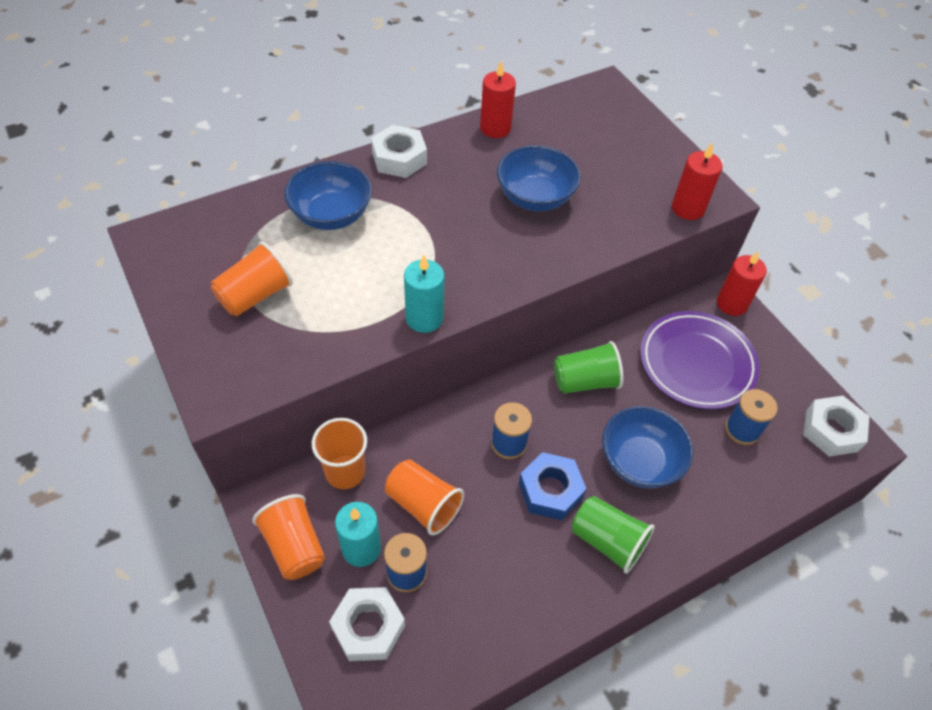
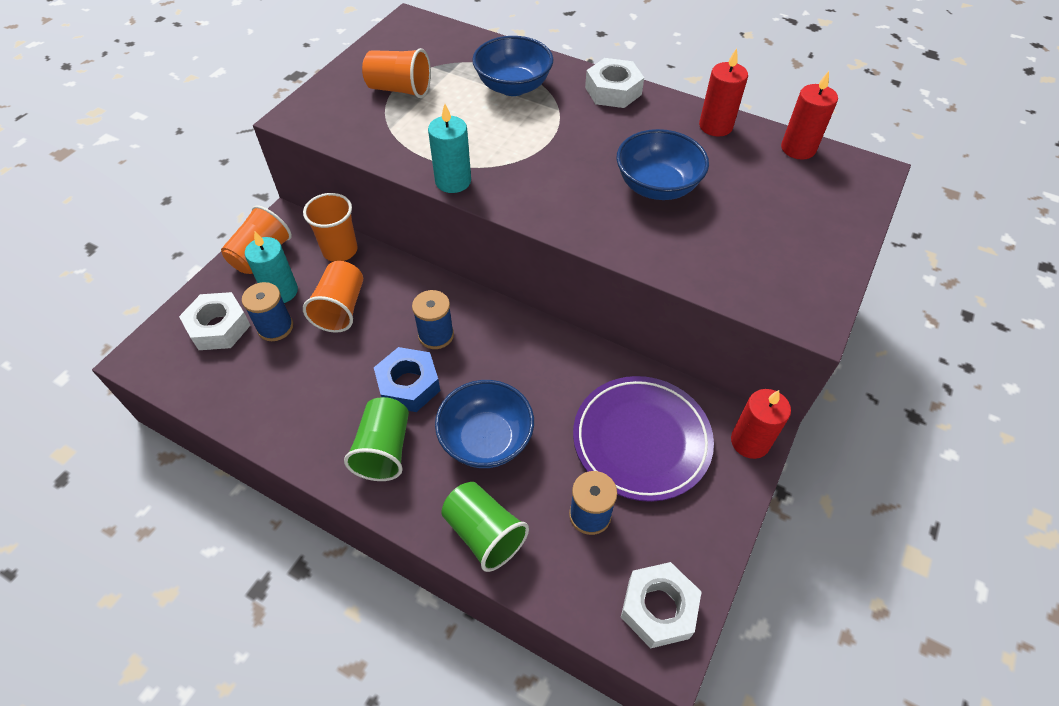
camera: 60 degrees right, 0 degrees up
(585, 381) = (544, 359): green cup -> green cup (484, 533)
(688, 208) = (765, 300): red candle -> red candle (798, 148)

